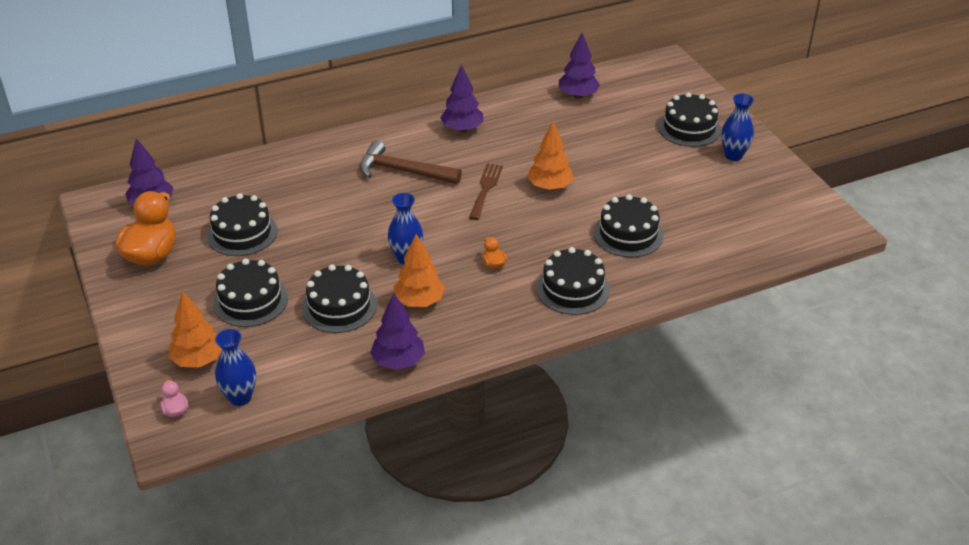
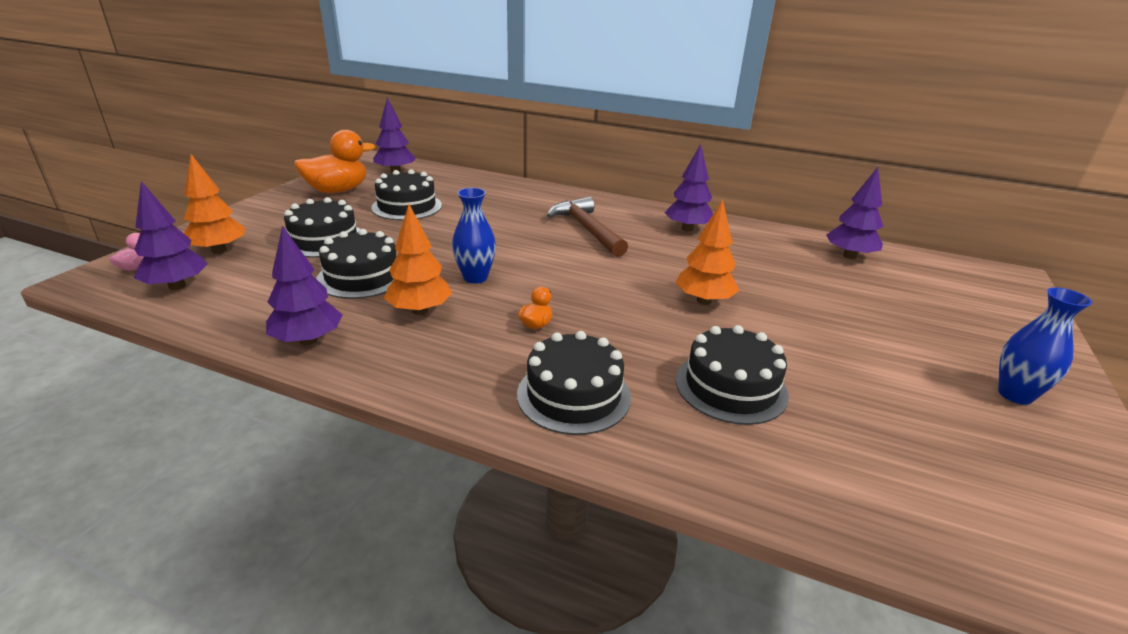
camera: 45 degrees right, 10 degrees down
(240, 397) = (177, 286): blue vase -> purple tree
(485, 189) = (635, 271): brown fork -> none
(689, 128) = (970, 338): black cake -> none

